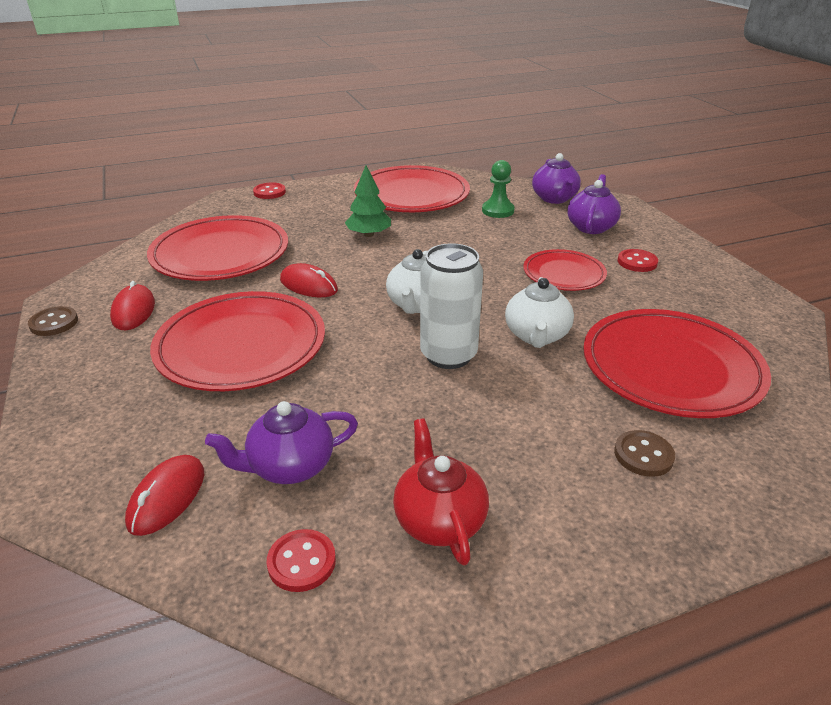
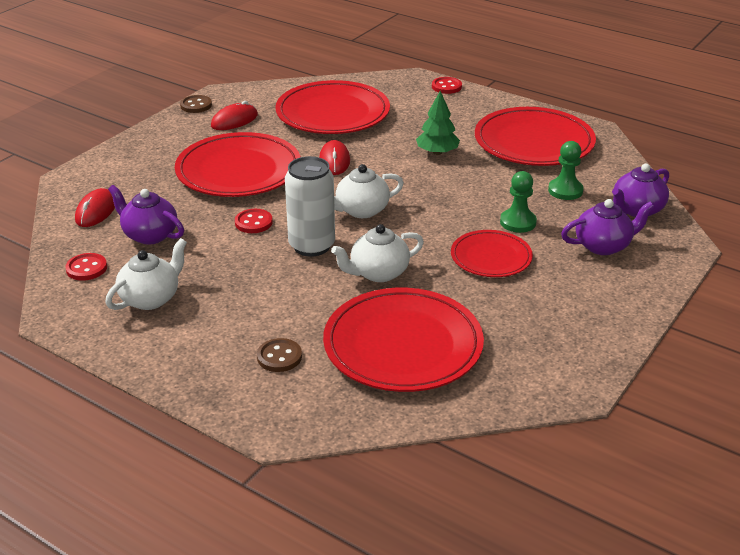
camera: 55 degrees right, 0 degrees up
(167, 497) = (96, 211): red mouse -> red mouse turned 60 degrees counterclockwise
(439, 519) = (151, 298): red teapot -> white teapot
(522, 244) = (518, 222): none -> green pawn
(637, 262) = (564, 288): red button -> red button (253, 222)

